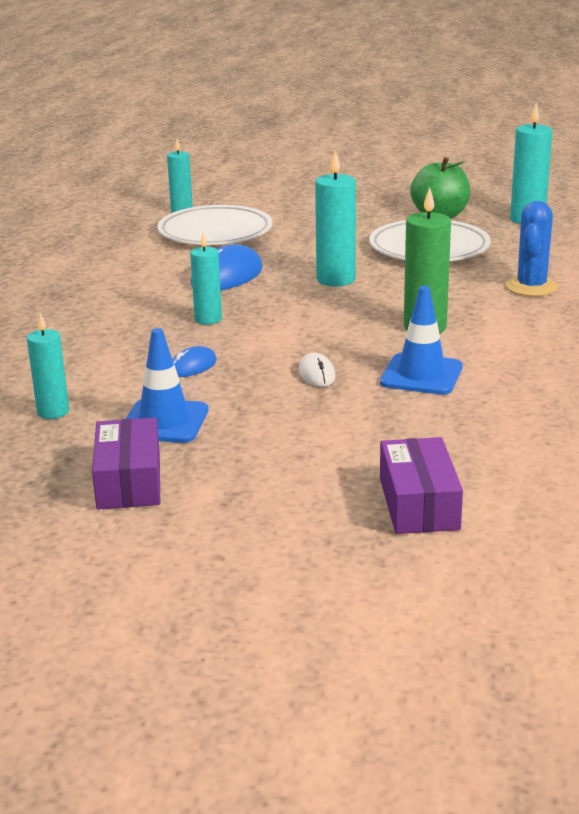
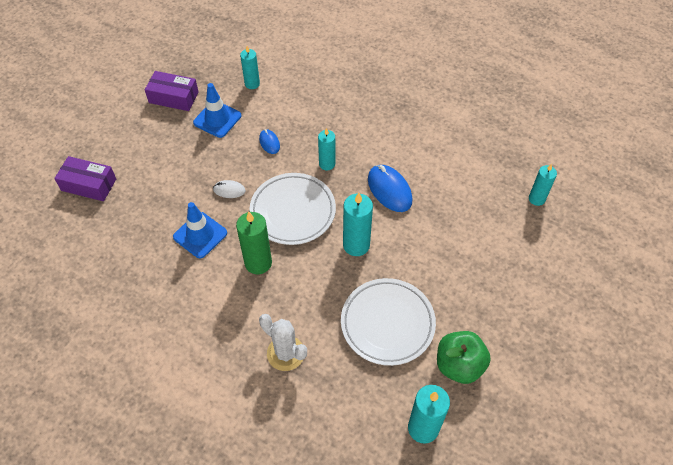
camera: 110 degrees right, 30 degrees up
(215, 233) = (477, 206): white plate -> white plate (293, 211)
(531, 287) = (285, 353): blue cactus -> white cactus

